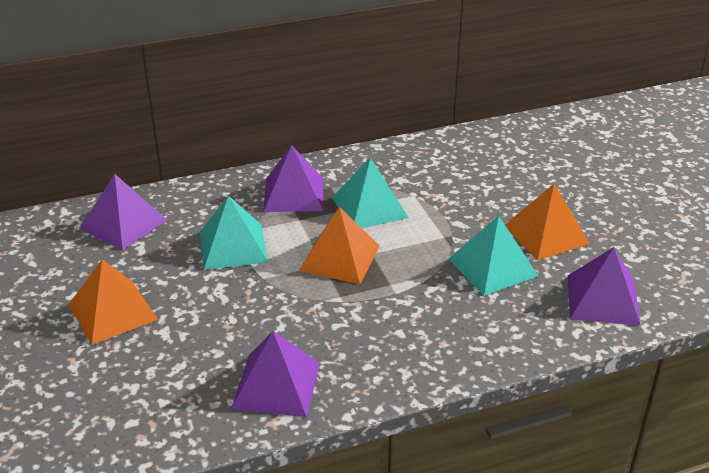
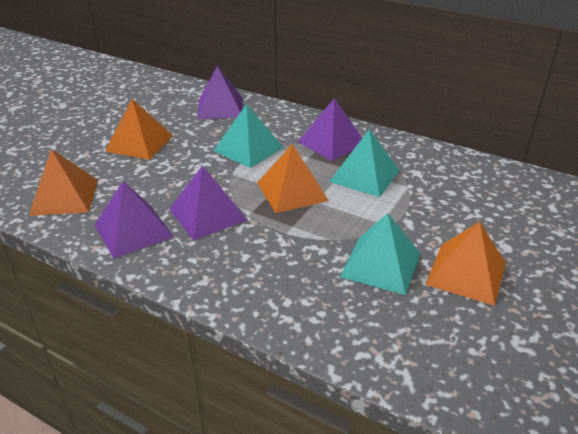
camera: 50 degrees right, 0 degrees up
(147, 411) = (65, 197): none -> orange pyramid
(602, 299) = (428, 351): purple pyramid -> purple pyramid (207, 214)

